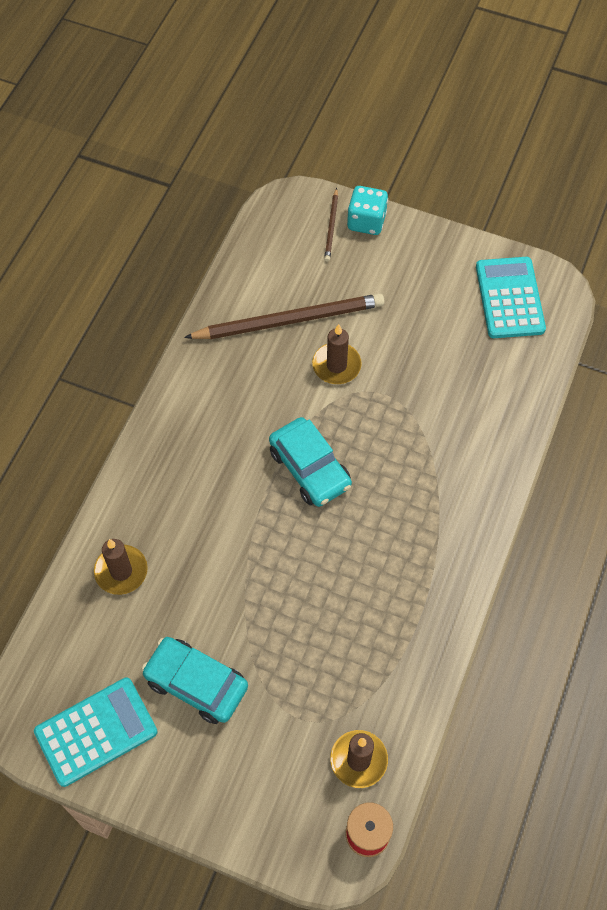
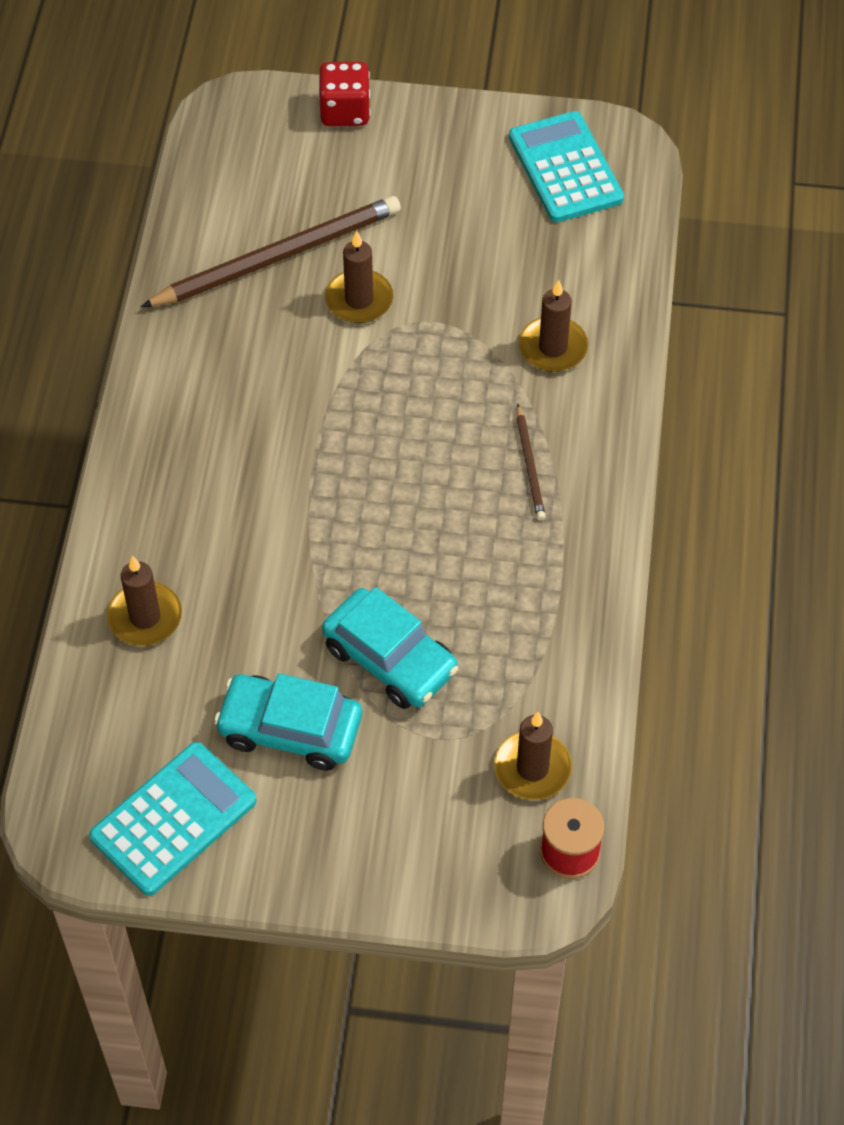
camera: 15 degrees left, 5 degrees down
(310, 468) = (362, 434): turquoise car -> turquoise car (390, 658)
(331, 227) = (299, 127): brown pencil -> brown pencil (530, 465)
(366, 221) = (345, 111): turquoise dice -> red dice
(463, 434) = (553, 347): none -> brown candle

